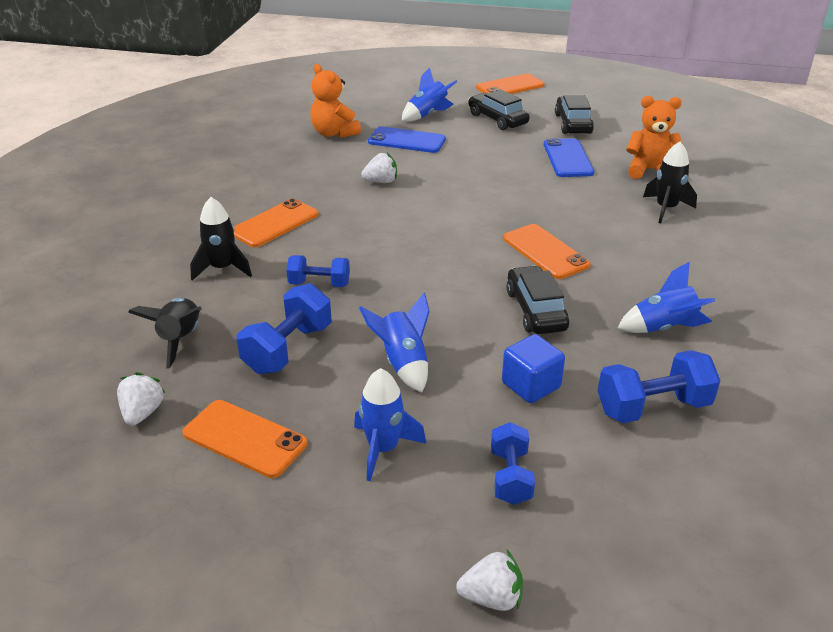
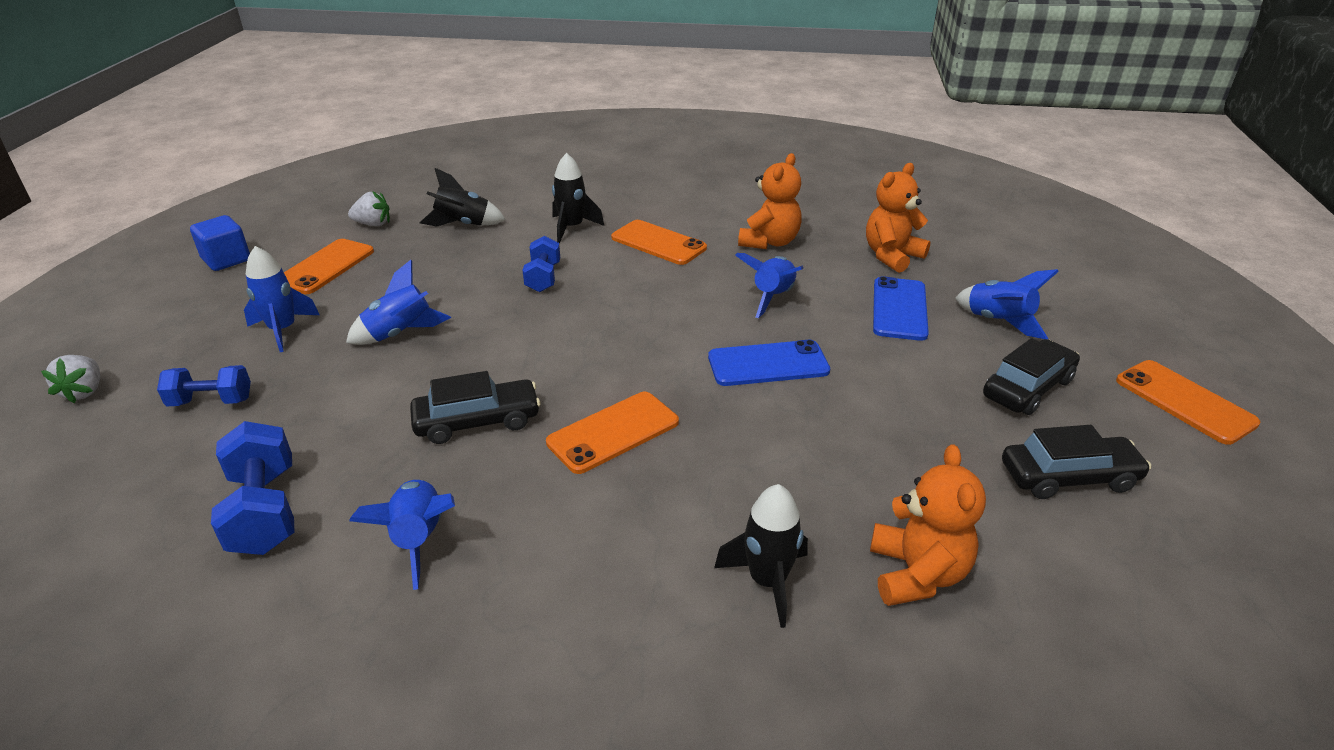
camera: 85 degrees right, 0 degrees up
(288, 349) = (439, 272): blue dumbbell -> none
(294, 175) = (769, 242): none -> orange teddy bear
(381, 181) = (772, 297): white strawberry -> blue rocket
(531, 385) = (338, 415): blue cube -> blue cube (226, 260)
(567, 158) = (916, 465): blue phone -> blue phone (768, 364)

